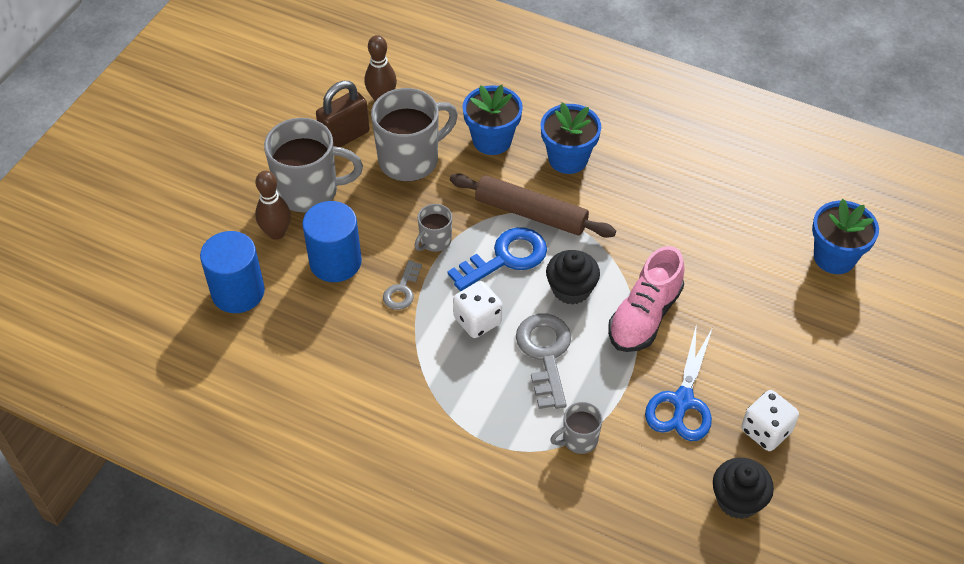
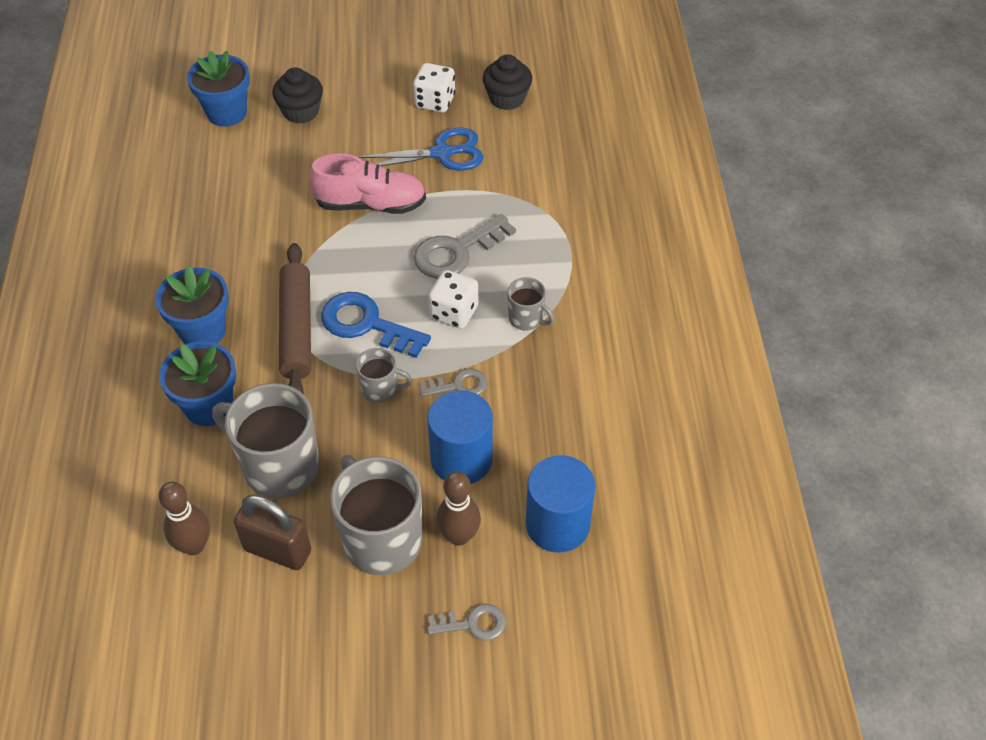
camera: 120 degrees left, 0 degrees up
(209, 212) = (473, 623): none -> grey key
(571, 289) = (373, 262): black cupcake -> black cupcake (301, 111)
(579, 439) = (524, 199): grey mug -> grey mug (526, 318)

